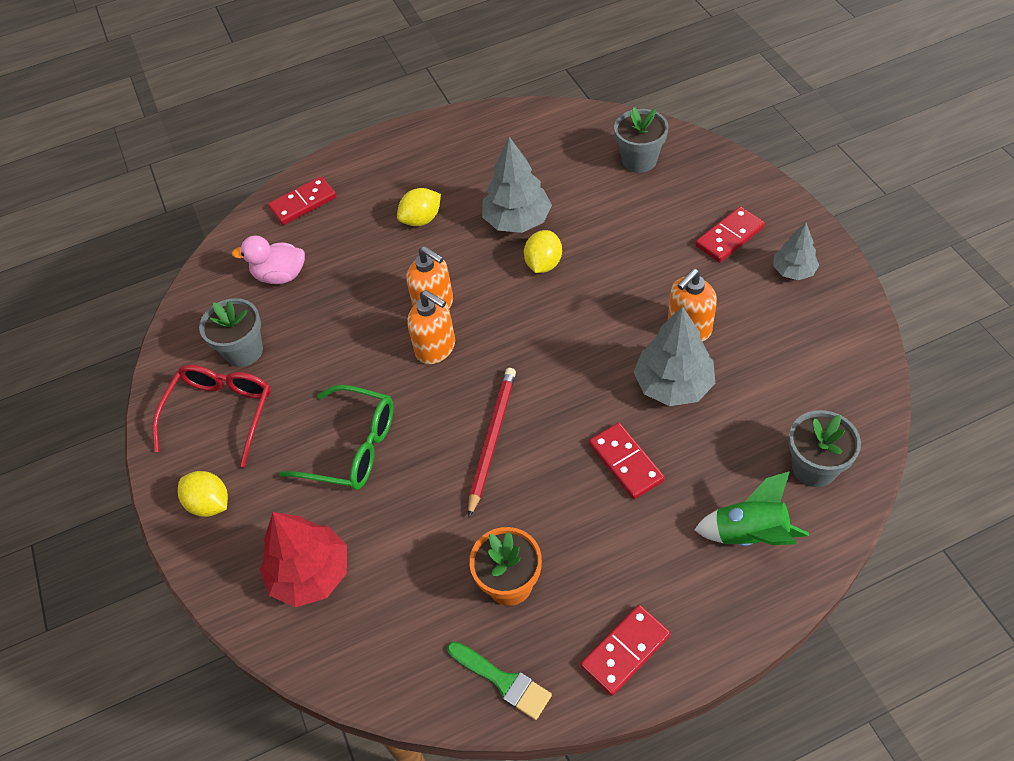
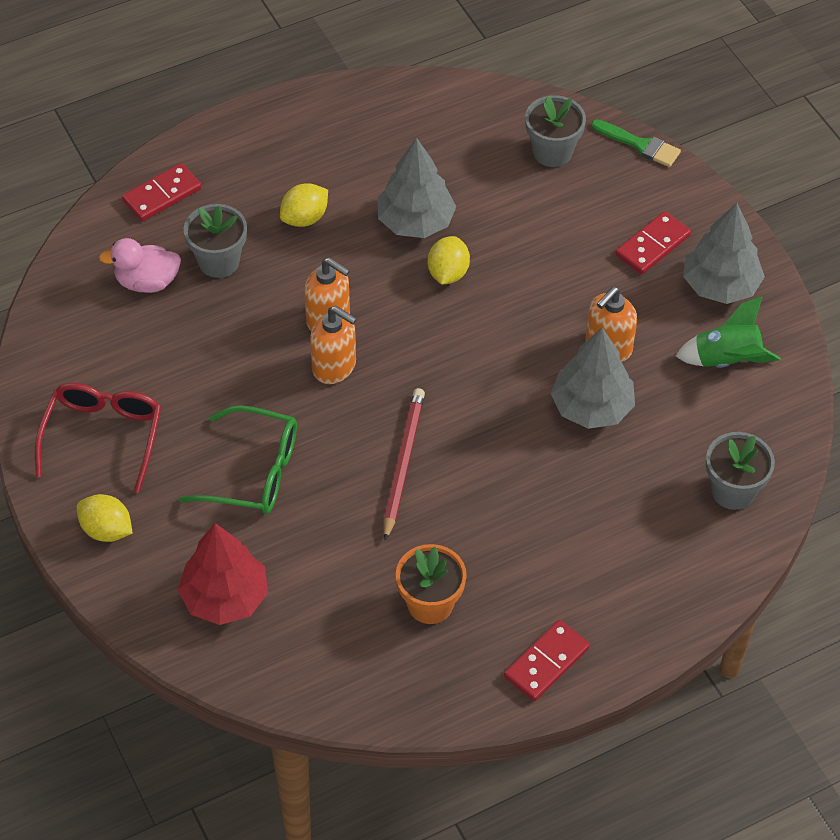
camera: 10 degrees left, 0 degrees up
(244, 351) = (118, 368): grey flower pot -> grey flower pot (219, 261)
(503, 681) = (429, 691): green brush -> green brush (640, 145)
(625, 462) = (543, 486): red domino -> none
(749, 534) = (667, 555): green rocket -> green rocket (726, 360)
(793, 271) = (720, 285): grey tree -> grey tree, size x1.66

